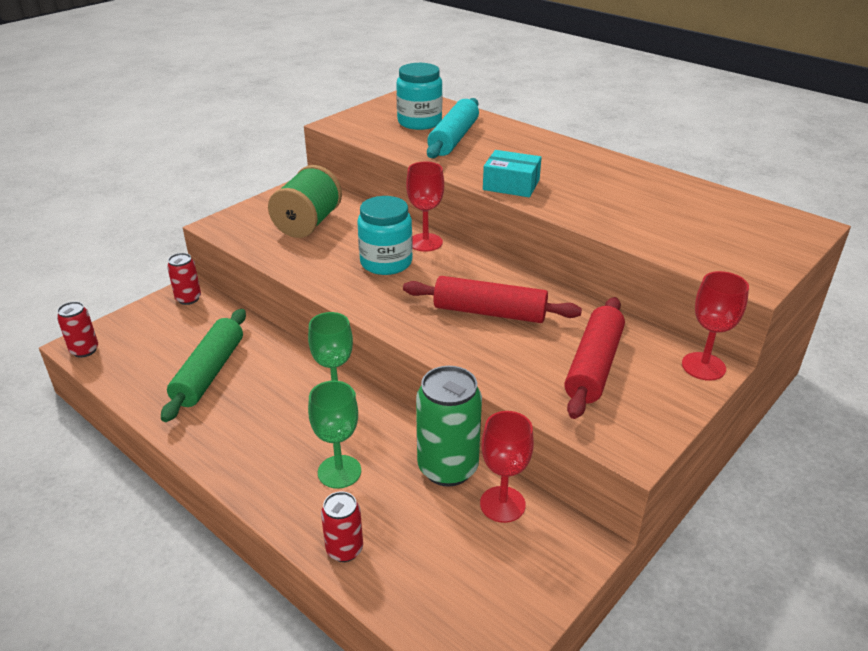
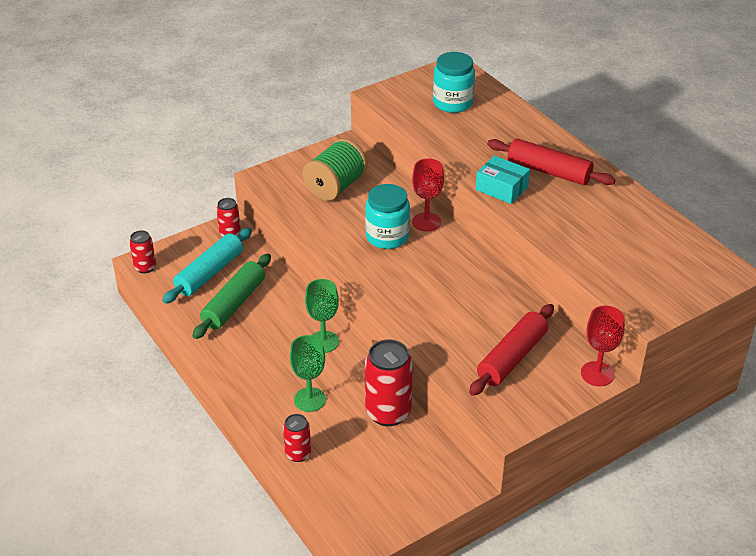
camera: 15 degrees right, 5 degrees up
(448, 468) = (388, 412): green can -> red can
(454, 138) = (475, 127): turquoise rolling pin -> turquoise rolling pin (210, 273)
(489, 312) = (452, 297): red rolling pin -> red rolling pin (548, 171)
(502, 504) = (417, 446): red goblet -> none

